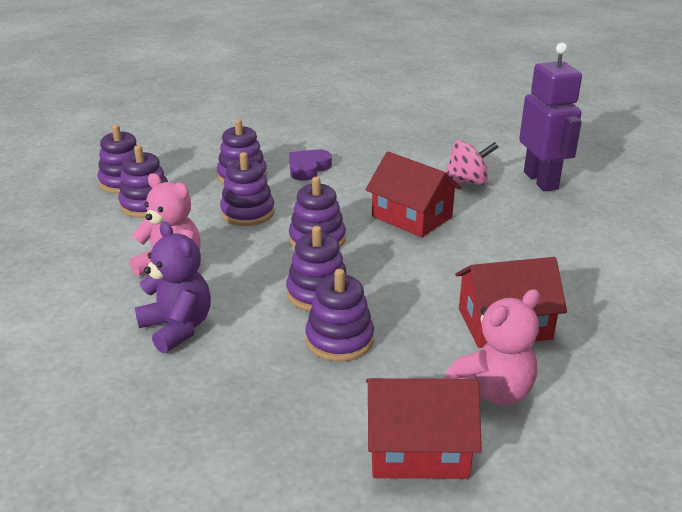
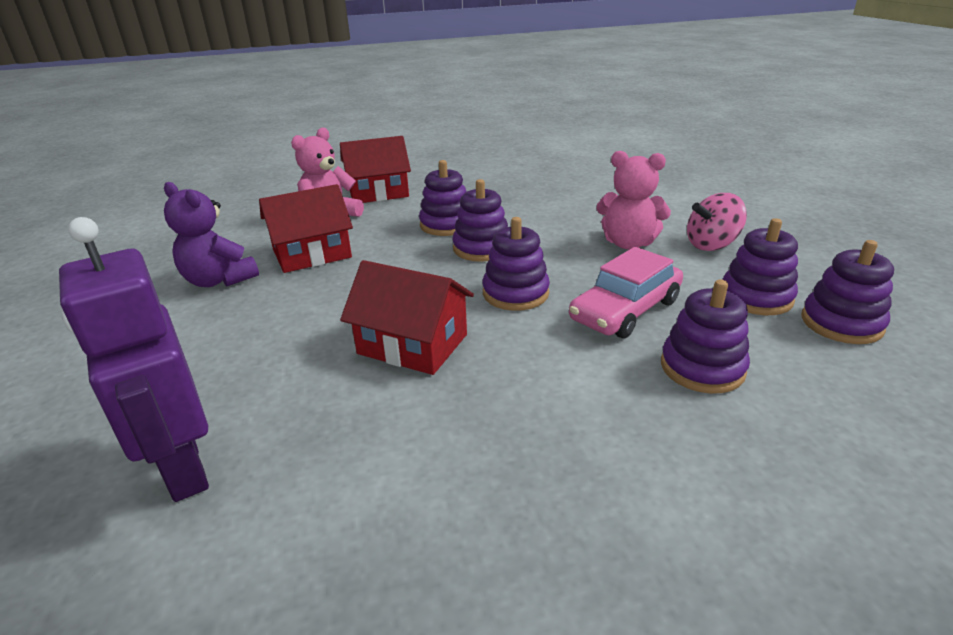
camera: 165 degrees right, 0 degrees up
(177, 328) = (572, 212): purple teddy bear -> purple teddy bear (219, 280)
(247, 213) = (625, 310): purple stacking toy -> pink car
(308, 168) = (617, 408): purple heart -> none
(467, 182) = (327, 434): pink spinning top -> pink spinning top (711, 245)

